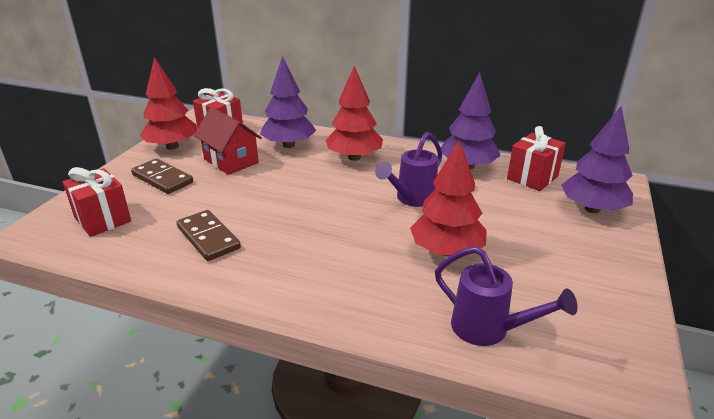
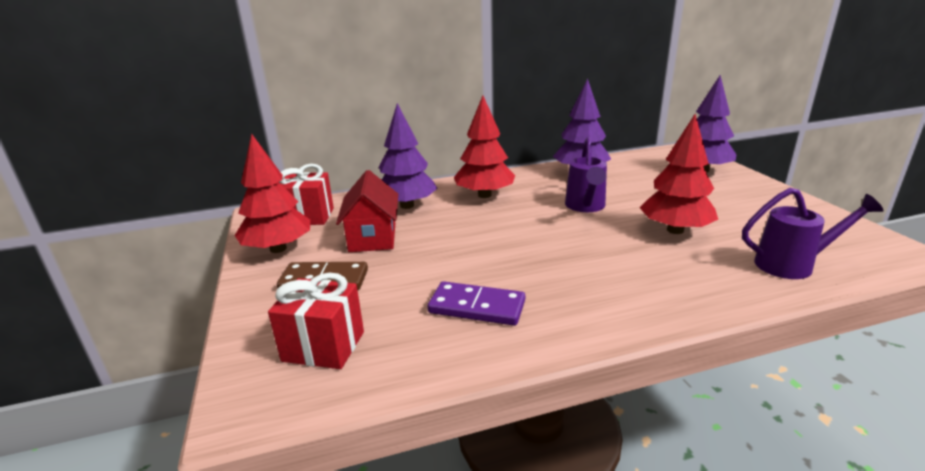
camera: 35 degrees left, 5 degrees down
(208, 238) = (477, 307): brown domino -> purple domino
(231, 161) = (373, 237): red house -> red house turned 75 degrees clockwise
(532, 178) = (634, 165): red gift -> none

